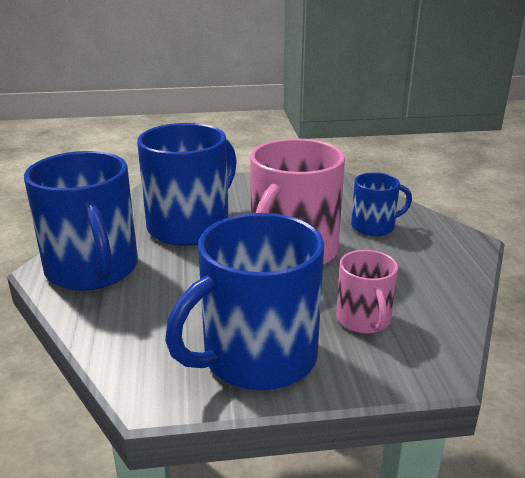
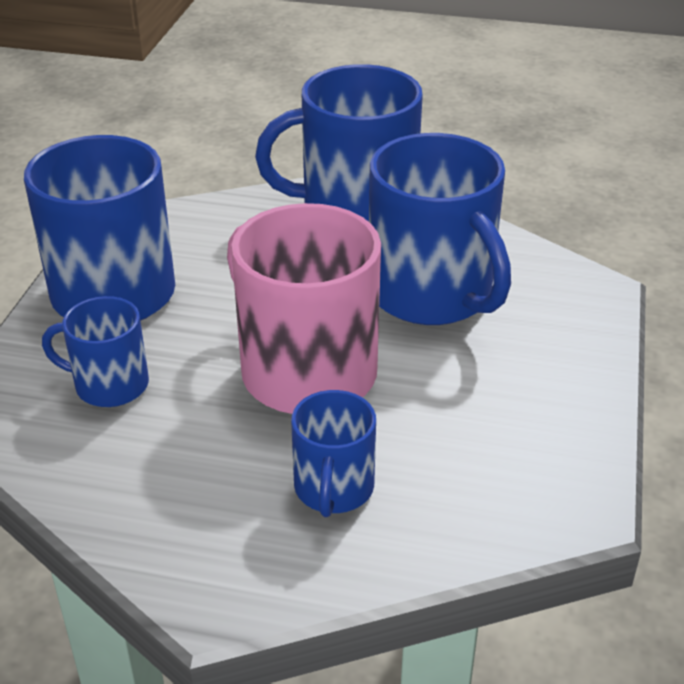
camera: 110 degrees right, 10 degrees up
(364, 319) = (109, 385): pink mug -> blue mug

